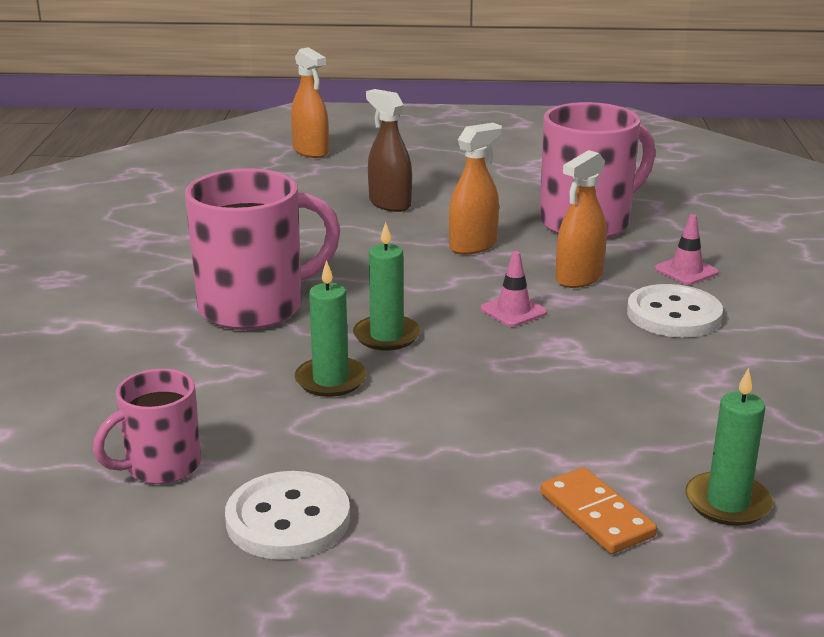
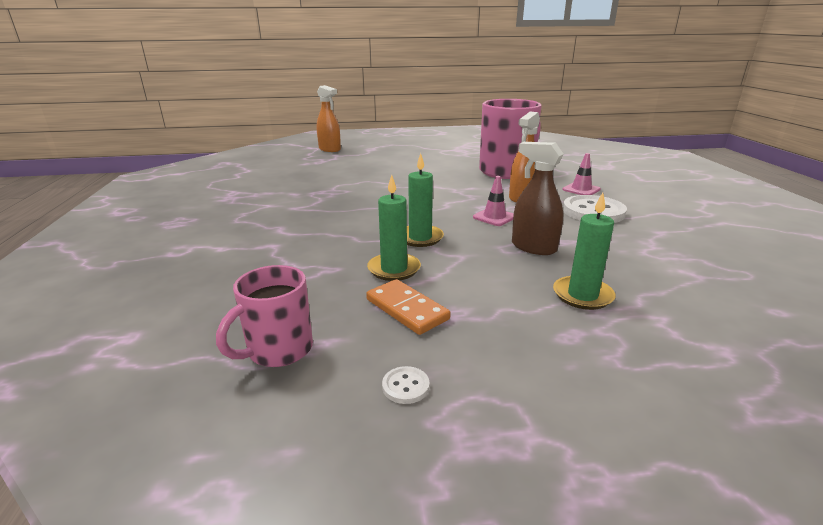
camera: 10 degrees left, 0 degrees up
(255, 307) = (322, 228): pink mug -> none
(288, 519) = (405, 386): white button -> white button, size x0.42
(389, 204) = (387, 169): brown spray bottle -> brown spray bottle (533, 247)
(473, 245) = (448, 186): orange spray bottle -> none
(596, 515) = (652, 350): orange domino -> orange domino (406, 309)
(727, 503) = (737, 328): green candle -> green candle (582, 295)

